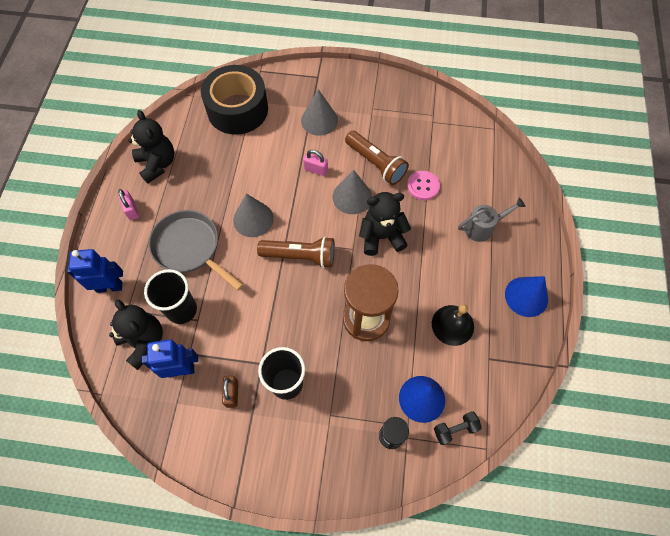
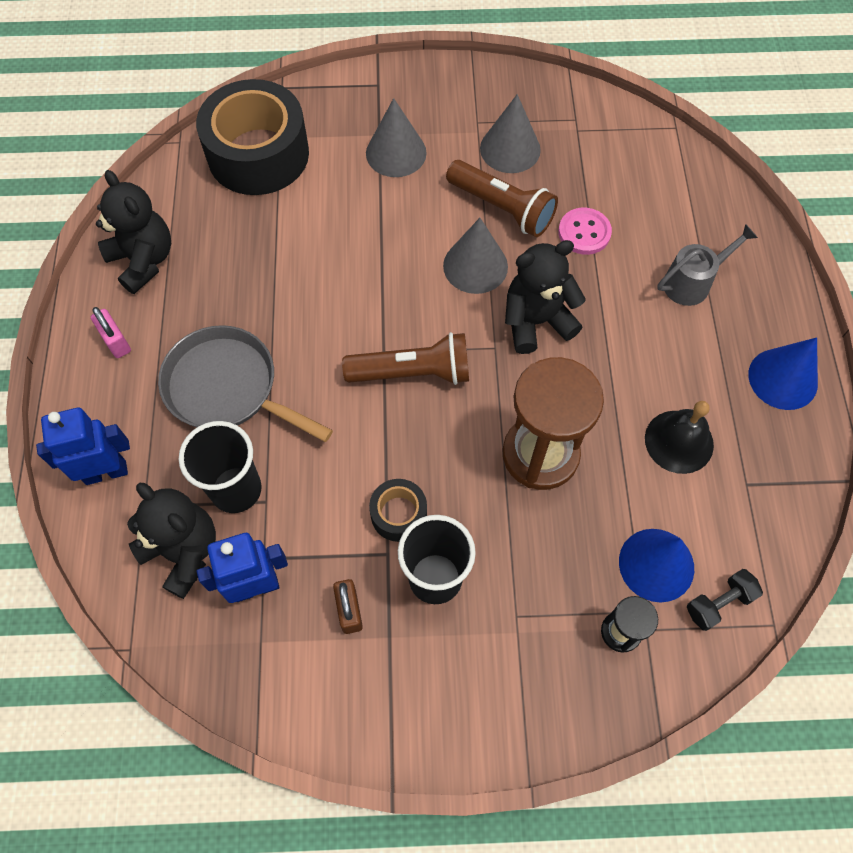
camera: 10 degrees left, 0 degrees up
(253, 219) = (322, 325): grey cone -> grey cone (510, 149)
(273, 341) = (398, 514): none -> black tape
(316, 169) = (407, 231): pink padlock -> none

